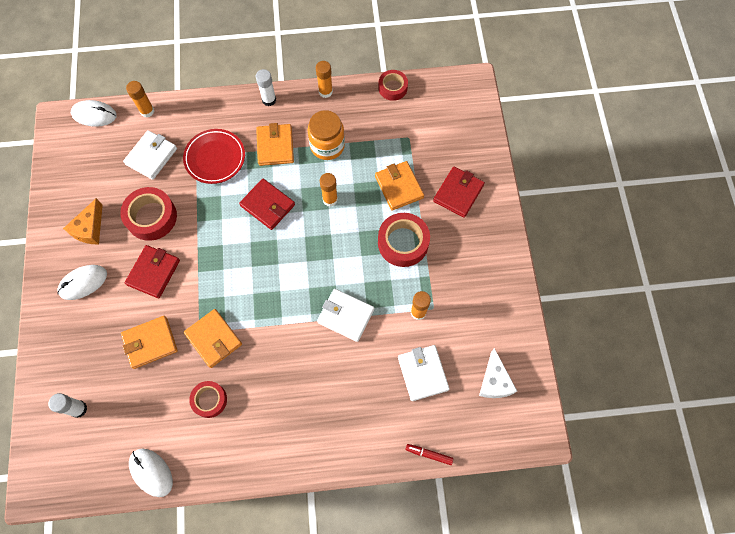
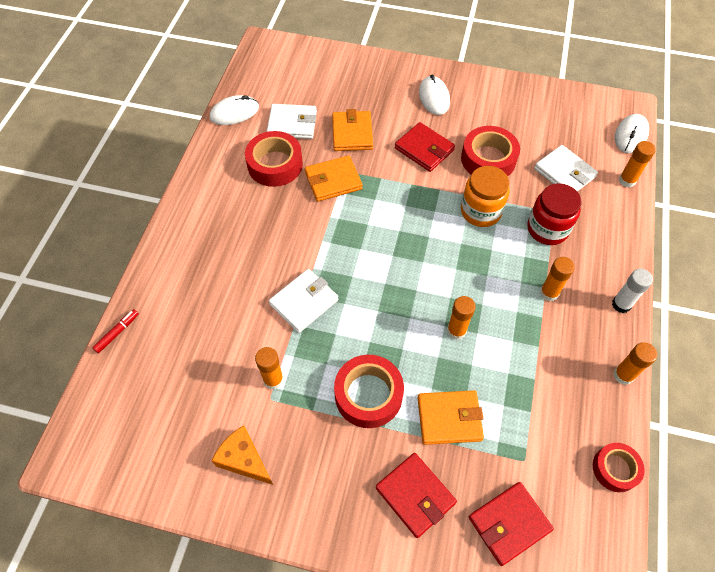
camera: 110 degrees right, 10 degrees down
(78, 409) = (315, 77): white glue stick -> none
(89, 229) = (491, 111): orange cheese -> orange cheese (244, 459)
(209, 400) = (275, 164): red tape -> red tape, size x1.60
(215, 158) = (547, 229): red plate -> red jar
(267, 205) = (469, 264): red wallet -> red wallet (509, 524)
(275, 146) = (549, 293): orange wallet -> orange glue stick
(327, 146) = (535, 351): orange jar -> orange jar (481, 211)
(422, 373) = (202, 358): white wallet -> white wallet (292, 124)
(494, 381) = (151, 434): white cheese -> none

